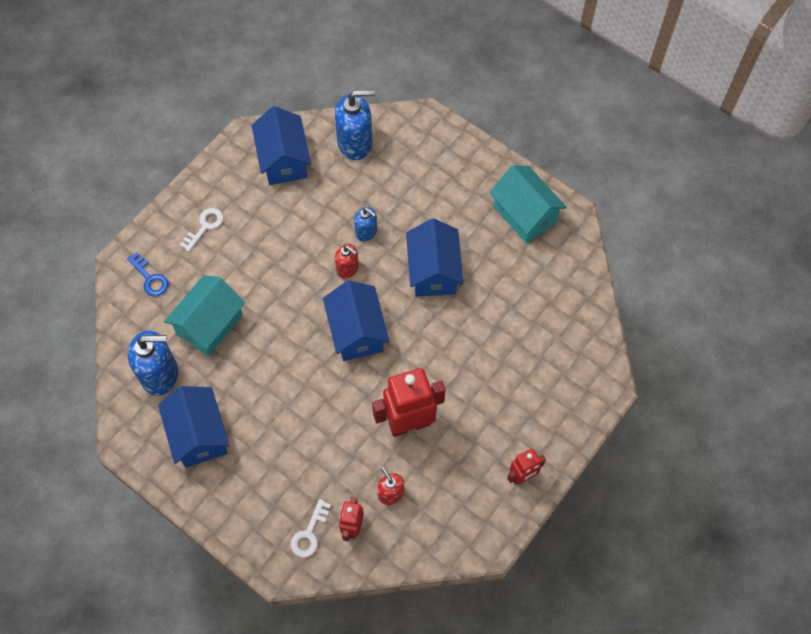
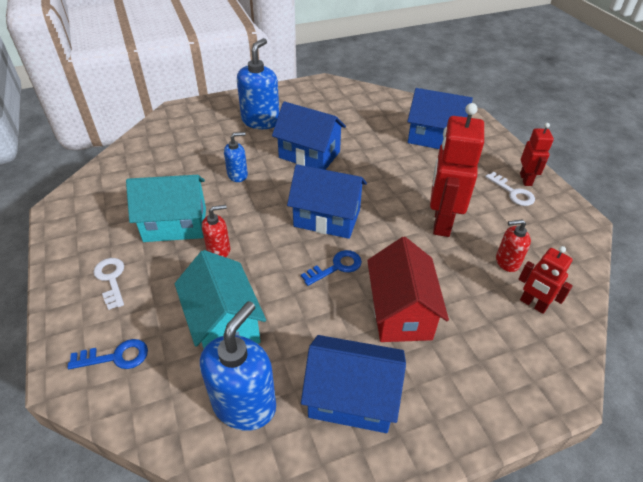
camera: 60 degrees left, 20 degrees down
(284, 160) = (113, 194): blue house -> blue house (434, 137)
(288, 434) = (400, 312): none -> red house
(306, 367) = (336, 267): none -> blue key
(309, 533) = (527, 343): white key -> white key (512, 192)
(347, 268) = (260, 199): red soap dispenser -> red soap dispenser (219, 250)
(355, 143) = (151, 149): blue soap dispenser -> blue soap dispenser (260, 121)
(525, 214) = (304, 99): turquoise house -> turquoise house (175, 224)

